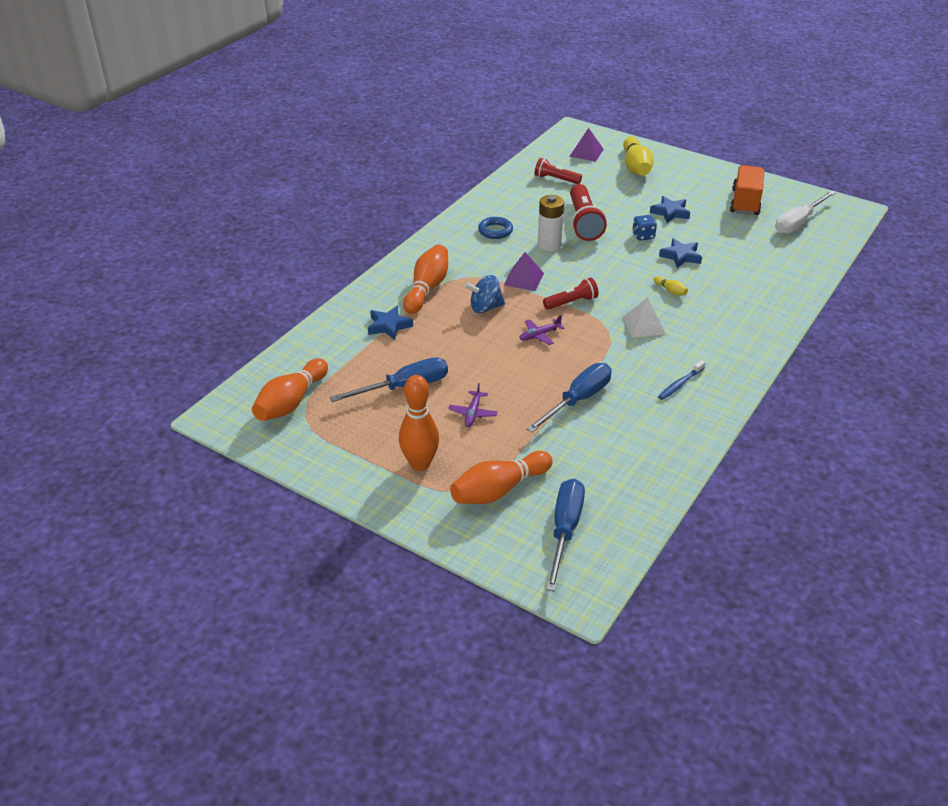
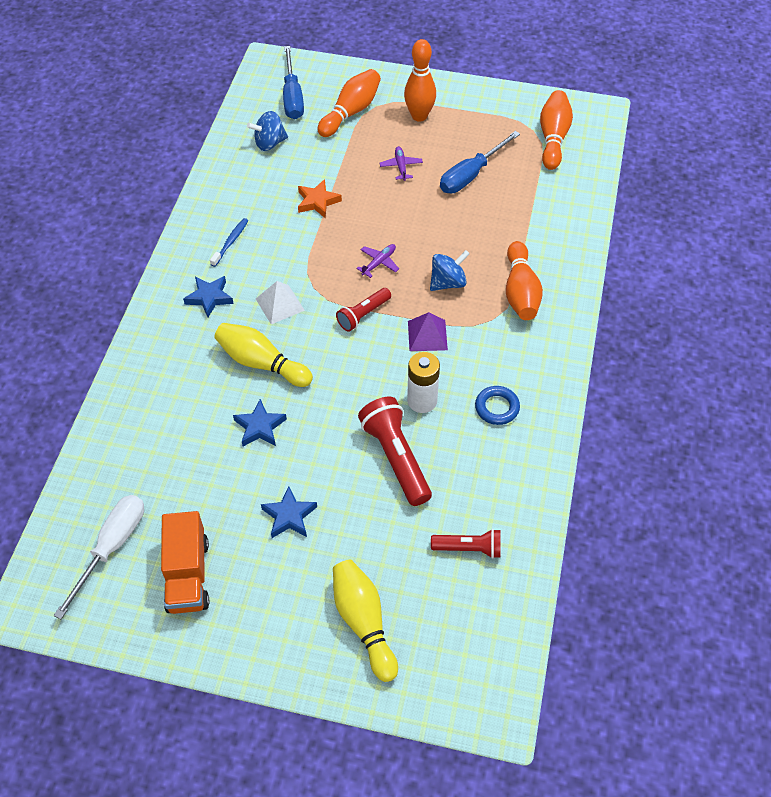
camera: 160 degrees right, 15 degrees up
(389, 326) = (527, 234): blue star -> blue star (209, 297)
(578, 400) = (317, 201): blue screwdriver -> orange star
(586, 152) = (451, 641): purple pyramid -> none
(612, 476) = (269, 143): none -> blue spinning top
(643, 236) = (314, 453): blue dice -> none
(670, 291) = (261, 363): yellow bowling pin -> yellow bowling pin, size x2.29

